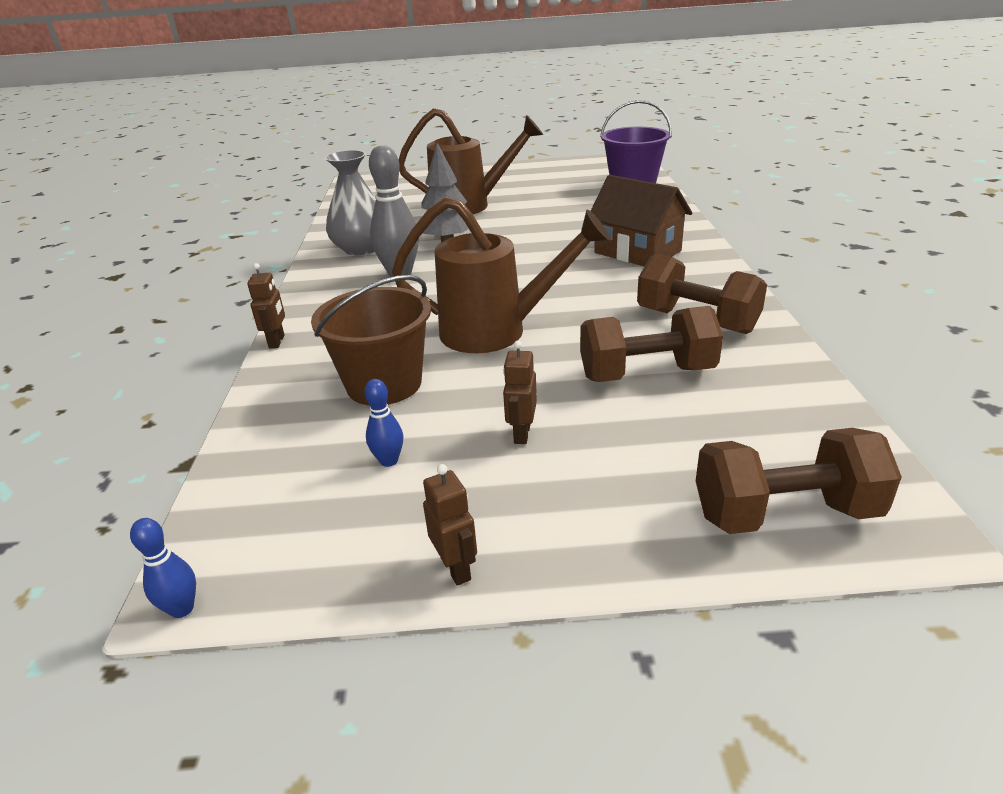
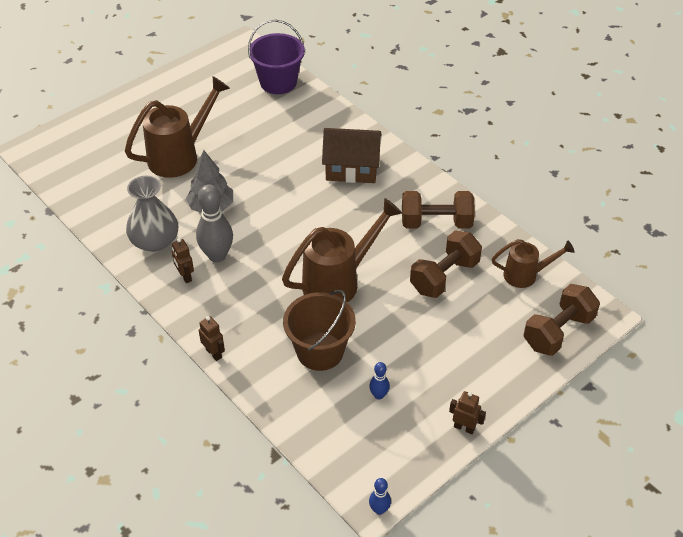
camera: 40 degrees left, 15 degrees up
(521, 434) = (422, 346): brown robot -> brown robot (185, 276)
(790, 417) = (525, 275): none -> brown watering can

